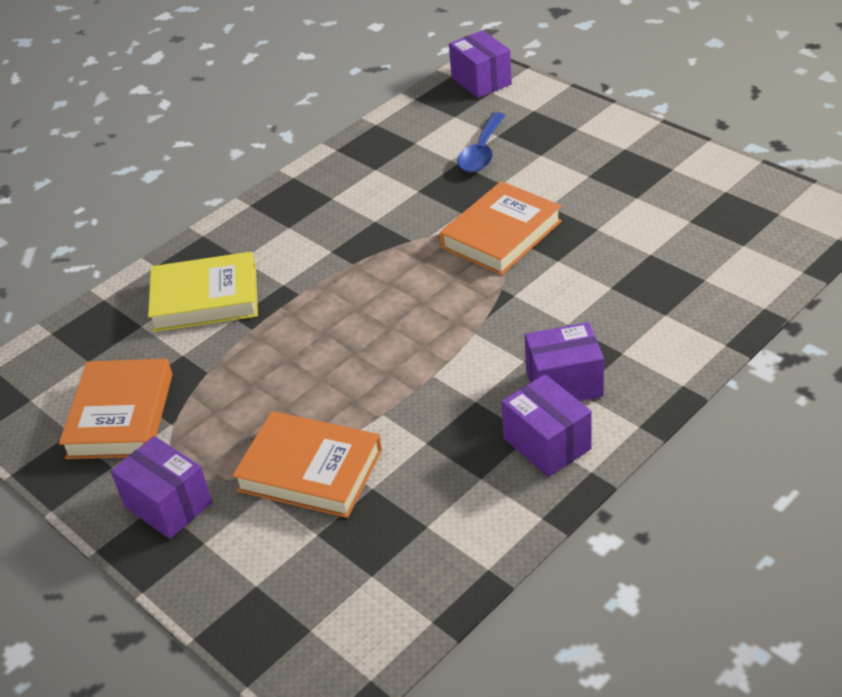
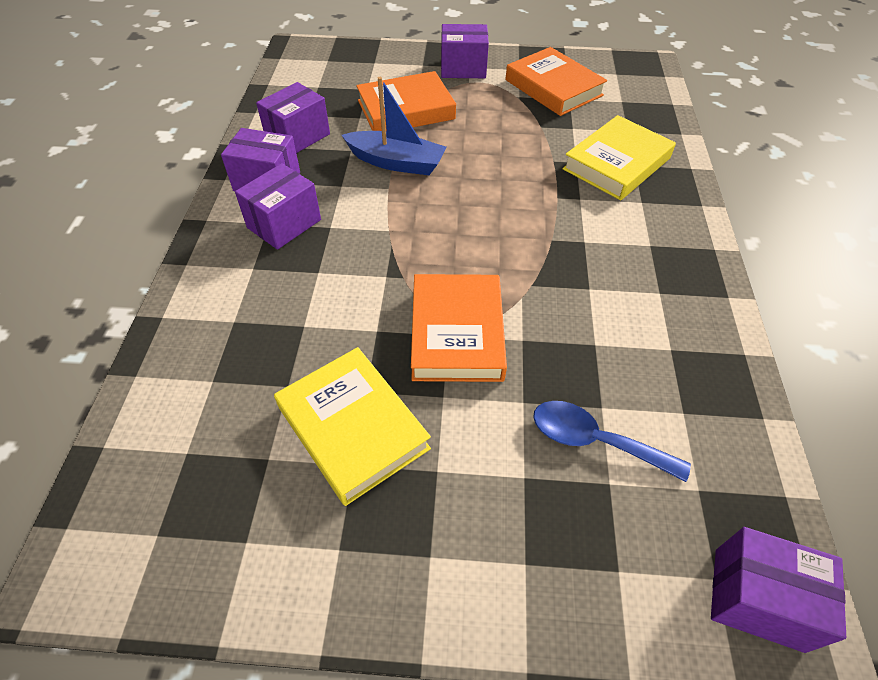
camera: 135 degrees right, 10 degrees up
(396, 401) = (396, 162): none -> blue boat
(467, 494) = (298, 136): none -> purple box
(481, 152) = (595, 441): blue spoon -> blue spoon turned 45 degrees counterclockwise
(622, 214) = (353, 428): none -> yellow book

